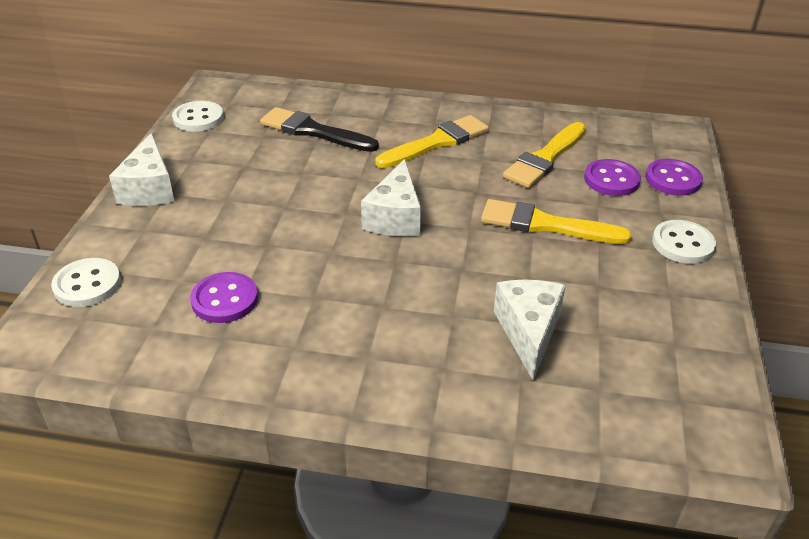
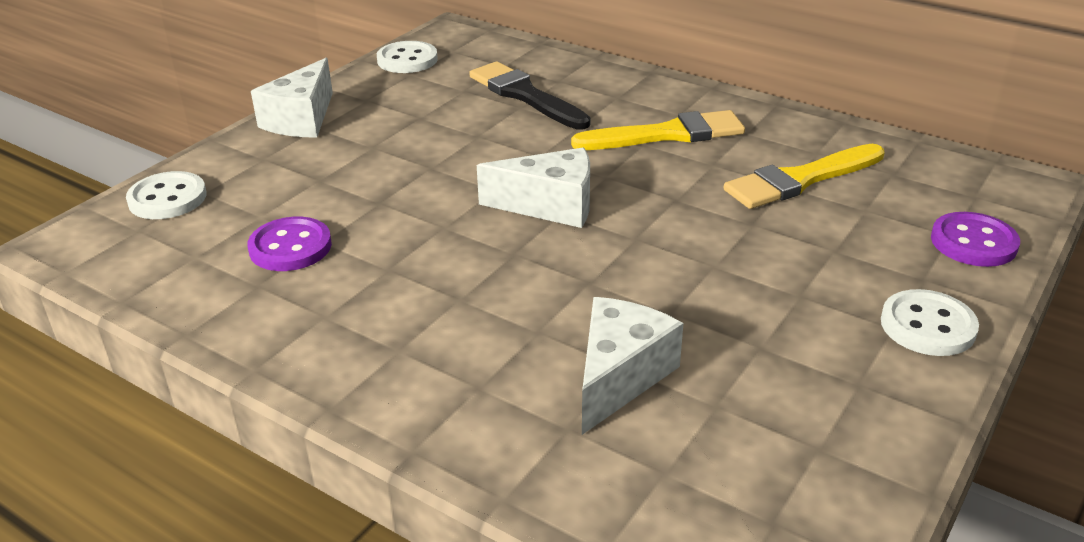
camera: 25 degrees right, 5 degrees down
(395, 217) = (550, 206): white cheese -> white cheese turned 120 degrees counterclockwise
(545, 225) = (741, 257): yellow brush -> none
(611, 180) = (878, 224): purple button -> none

